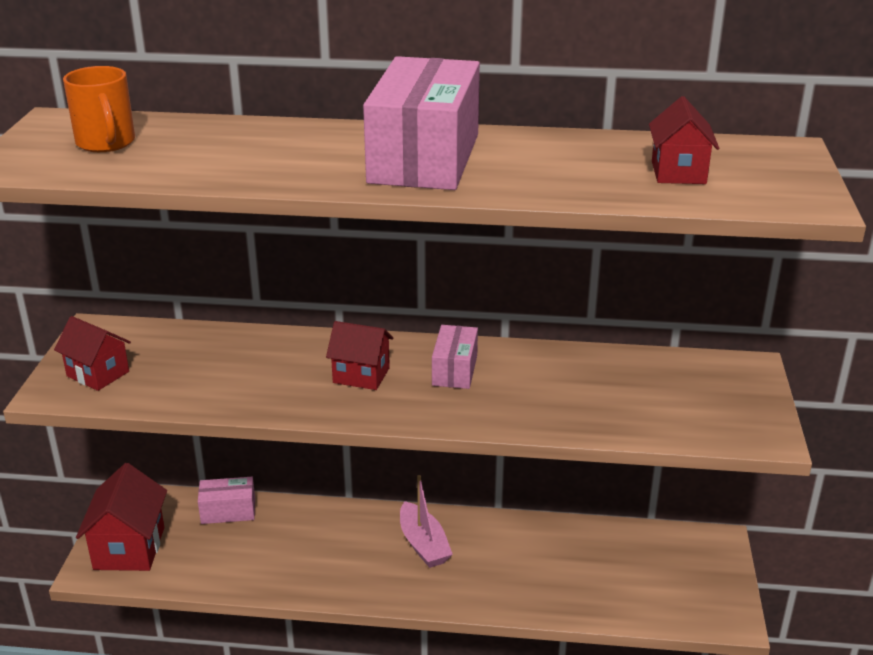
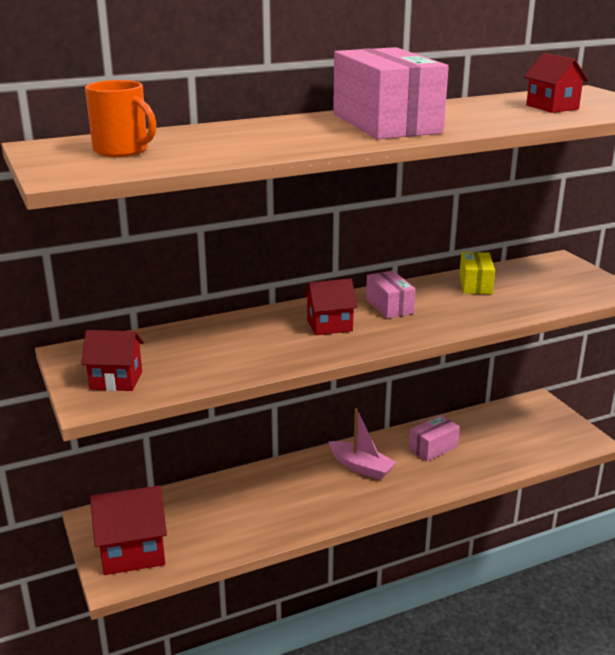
camera: 30 degrees left, 5 degrees down
(129, 548) = (133, 552): red house -> red house turned 75 degrees counterclockwise
(228, 511) = (191, 497): pink box -> pink box (433, 447)
(592, 371) = (475, 284): none -> yellow box

